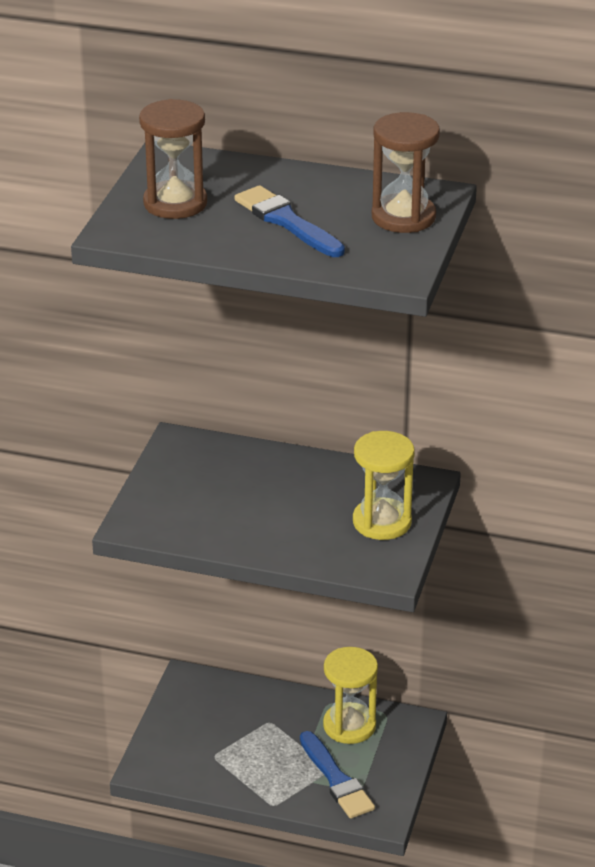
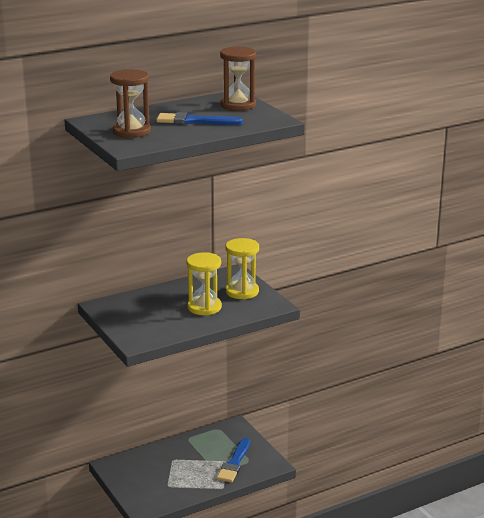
camera: 45 degrees left, 10 degrees down
(336, 779) = (234, 463): blue brush -> blue brush turned 90 degrees clockwise
(349, 726) = (209, 441): yellow hourglass -> yellow hourglass (204, 307)

